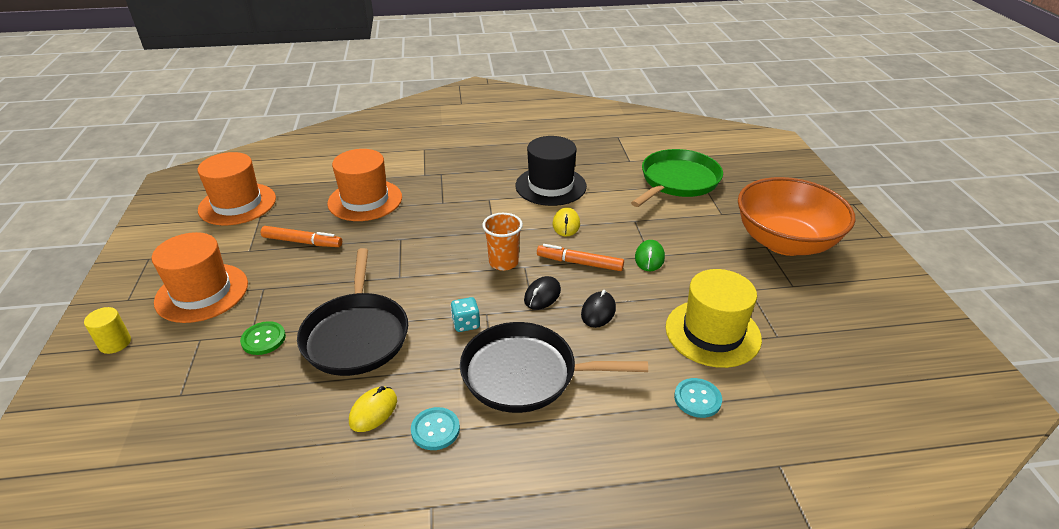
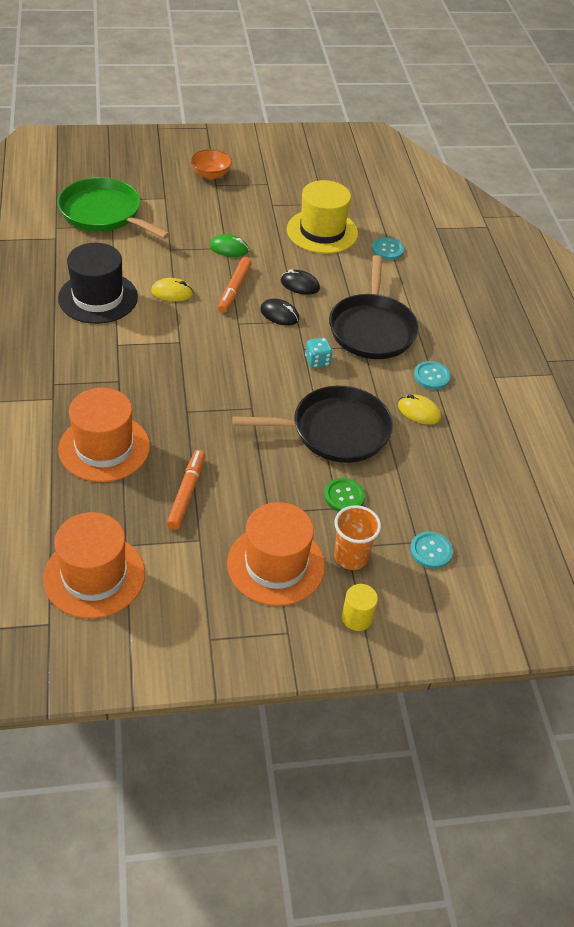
camera: 95 degrees left, 10 degrees up
(162, 405) = (431, 551): none -> turquoise button
(503, 262) = (232, 336): orange cup -> orange cup (351, 557)
(785, 242) = (211, 174): orange bowl -> orange bowl, size x0.44

